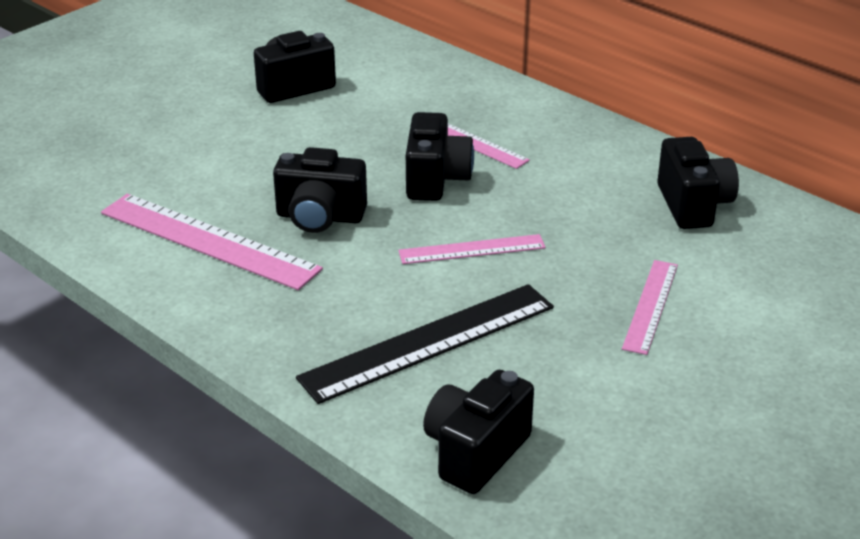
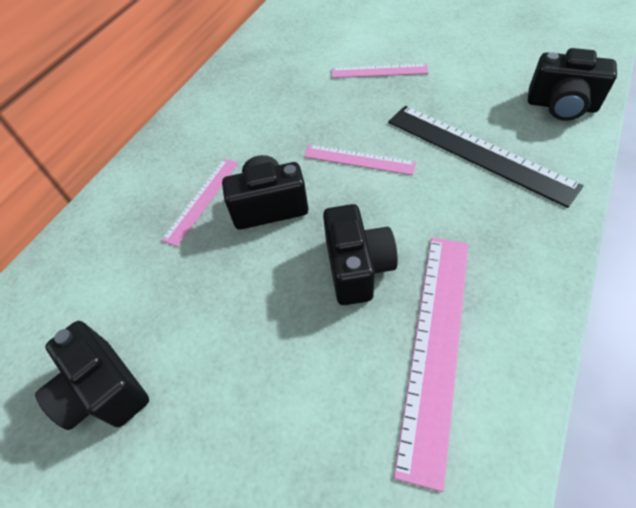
camera: 100 degrees left, 20 degrees up
(472, 249) = (358, 160): pink ruler -> pink ruler turned 45 degrees counterclockwise
(693, 205) = (261, 74): black camera -> none

